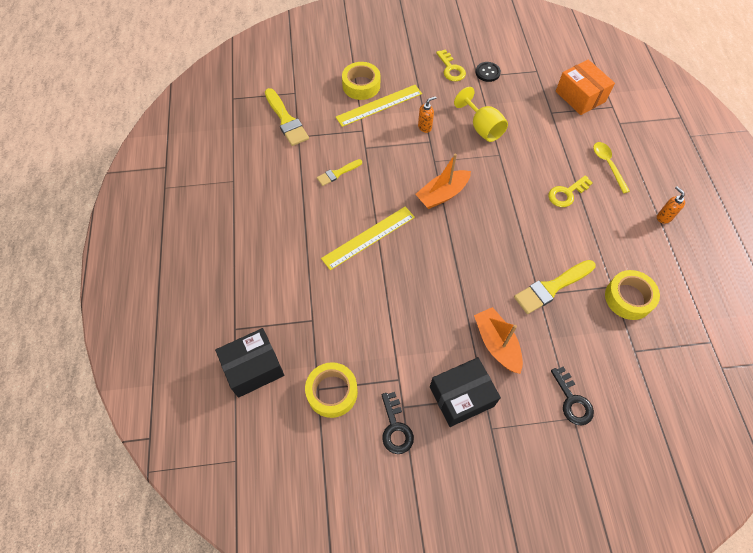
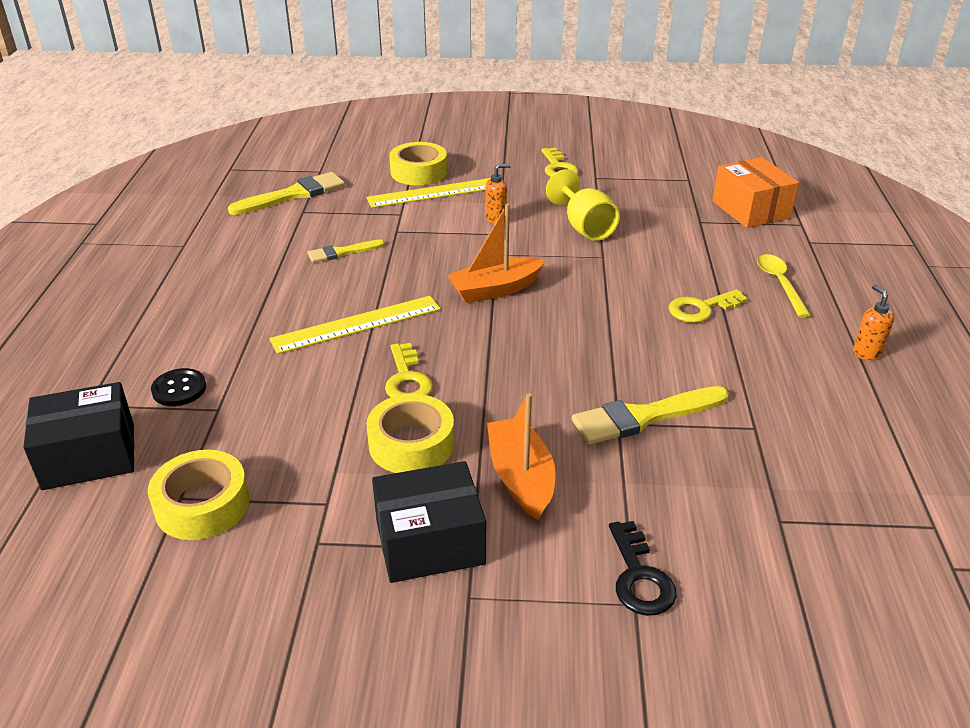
camera: 10 degrees right, 25 degrees down
(286, 120) = (293, 195): yellow brush -> yellow brush turned 105 degrees counterclockwise
(395, 428) = (290, 570): black key -> none
(413, 279) = (407, 379): none -> yellow key
(487, 72) = (612, 175): black button -> black button (179, 389)
(628, 298) = (782, 446): yellow tape -> yellow tape (411, 444)

